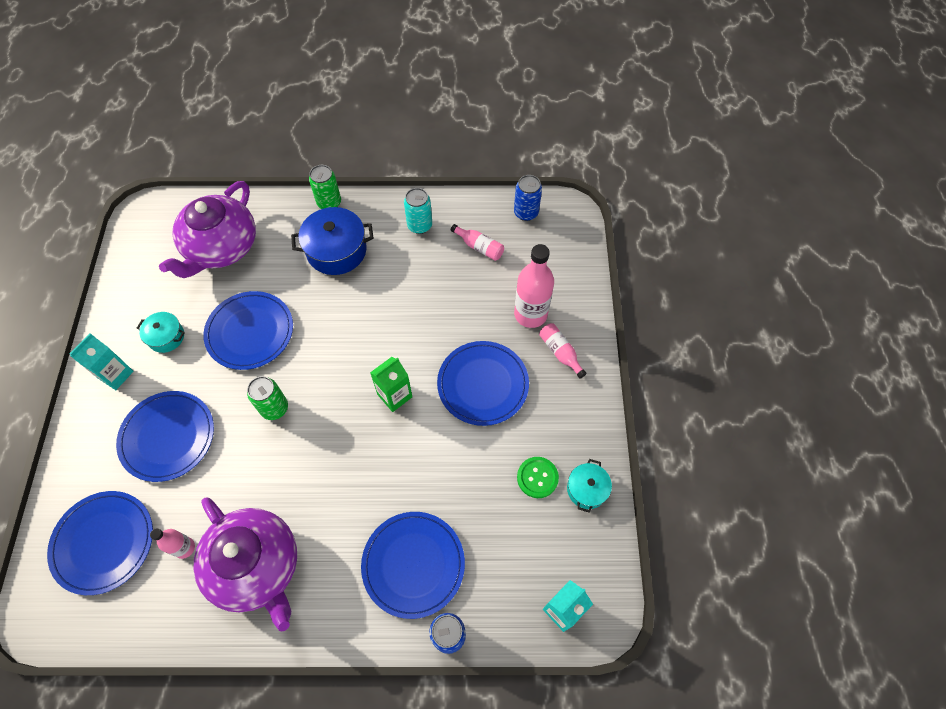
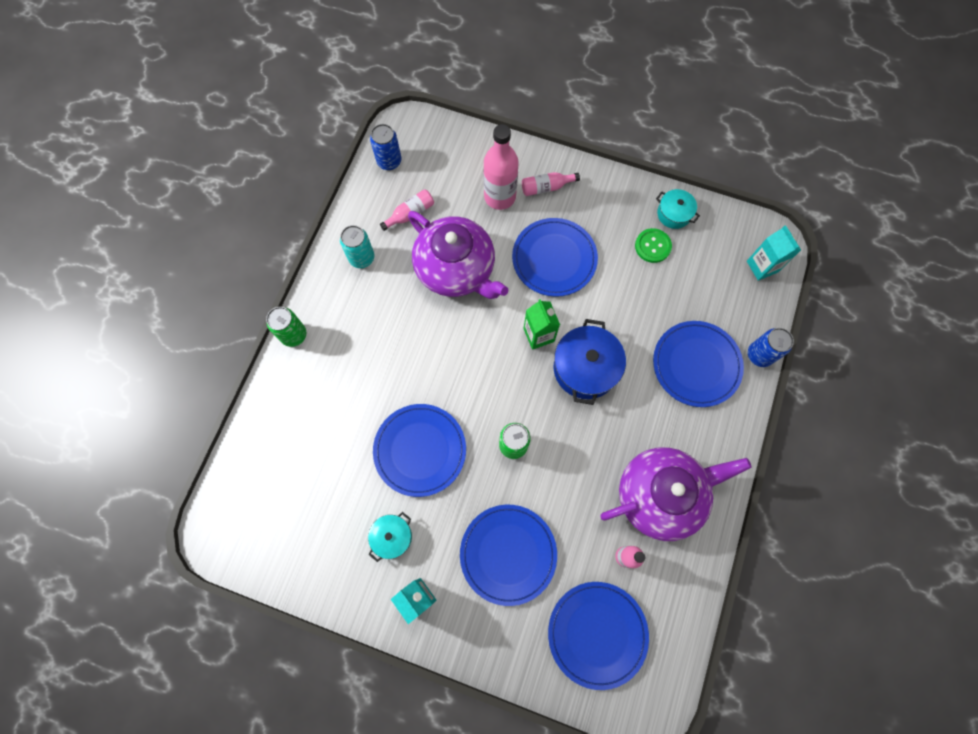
camera: 70 degrees left, 10 degrees up
(221, 247) = (302, 458): purple teapot -> purple teapot (456, 269)
(336, 250) = (357, 343): blue pot -> blue pot (585, 368)

